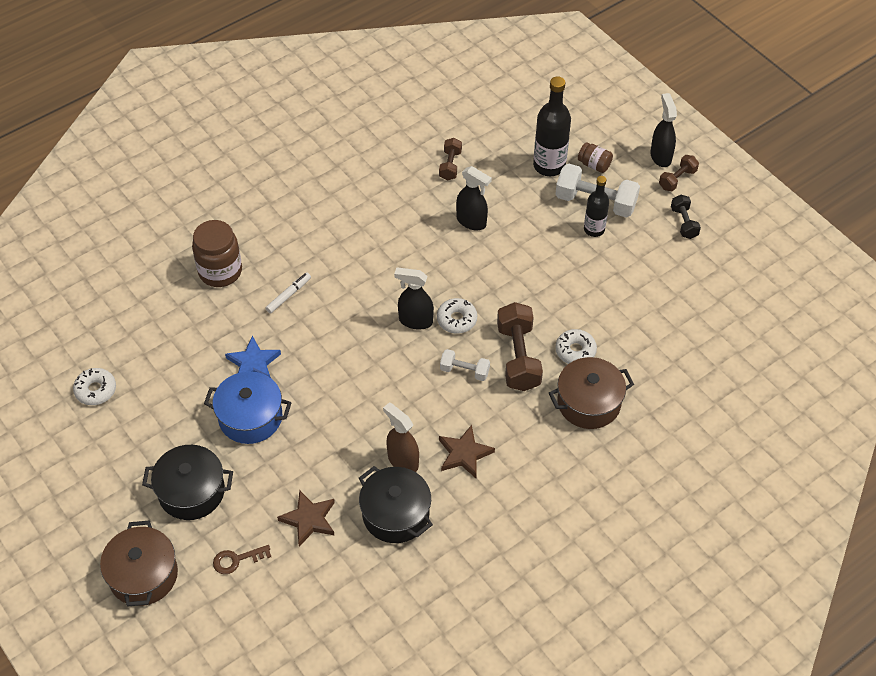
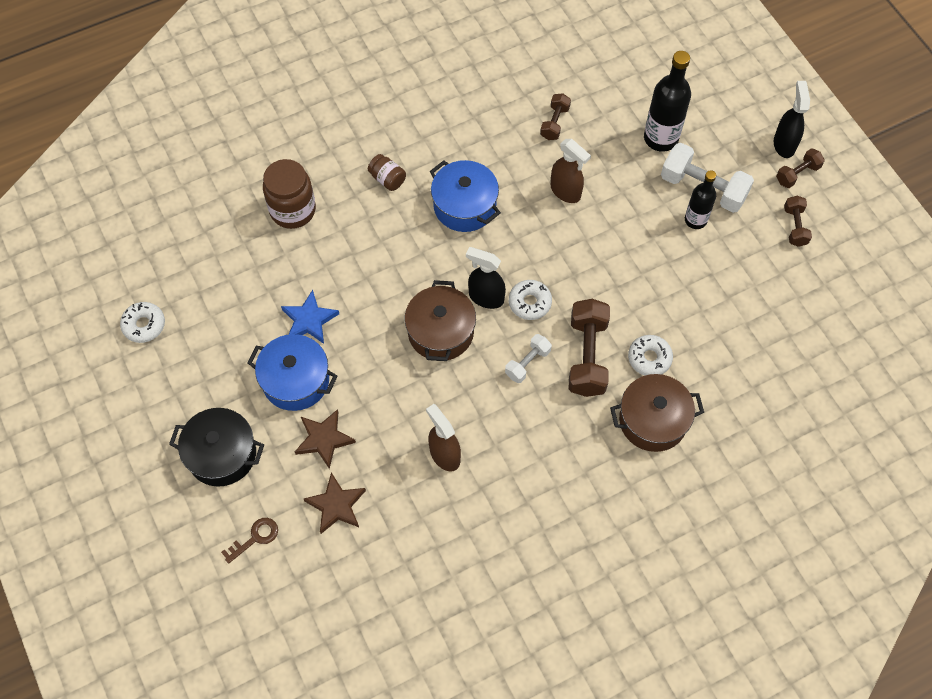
camera: 10 degrees right, 10 degrees up
(143, 575) = (158, 539): brown pot -> brown pot (440, 332)
(237, 560) = (255, 538): brown key -> brown key turned 150 degrees clockwise
(288, 295) = (358, 248): white marker -> none
(381, 246) = (464, 206): none -> blue pot
(395, 514) = (426, 514): black pot -> none
(464, 371) = (527, 363): white dumbbell -> white dumbbell turned 75 degrees counterclockwise
(464, 454) = (510, 457): brown star -> brown star (324, 439)
(471, 222) = (565, 192): black spray bottle -> brown spray bottle
(594, 165) = (709, 144): brown jar -> brown jar (387, 179)
(684, 223) = (795, 226): black dumbbell -> brown dumbbell

